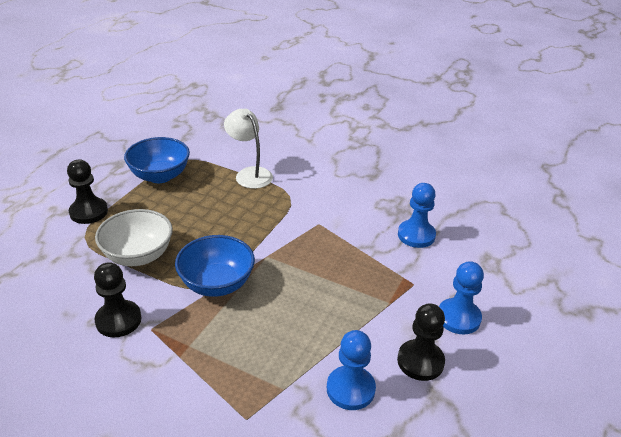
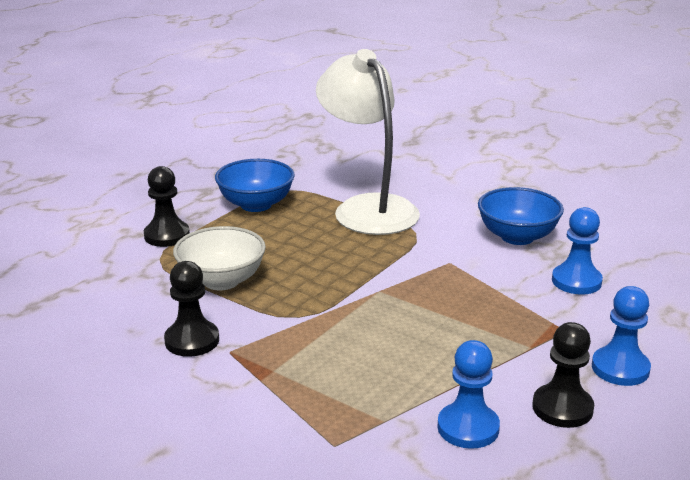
camera: 10 degrees right, 10 degrees down
(217, 284) = (314, 314): blue bowl -> blue bowl (517, 237)
(249, 174) = (367, 208): white lamp -> white lamp, size x1.77

